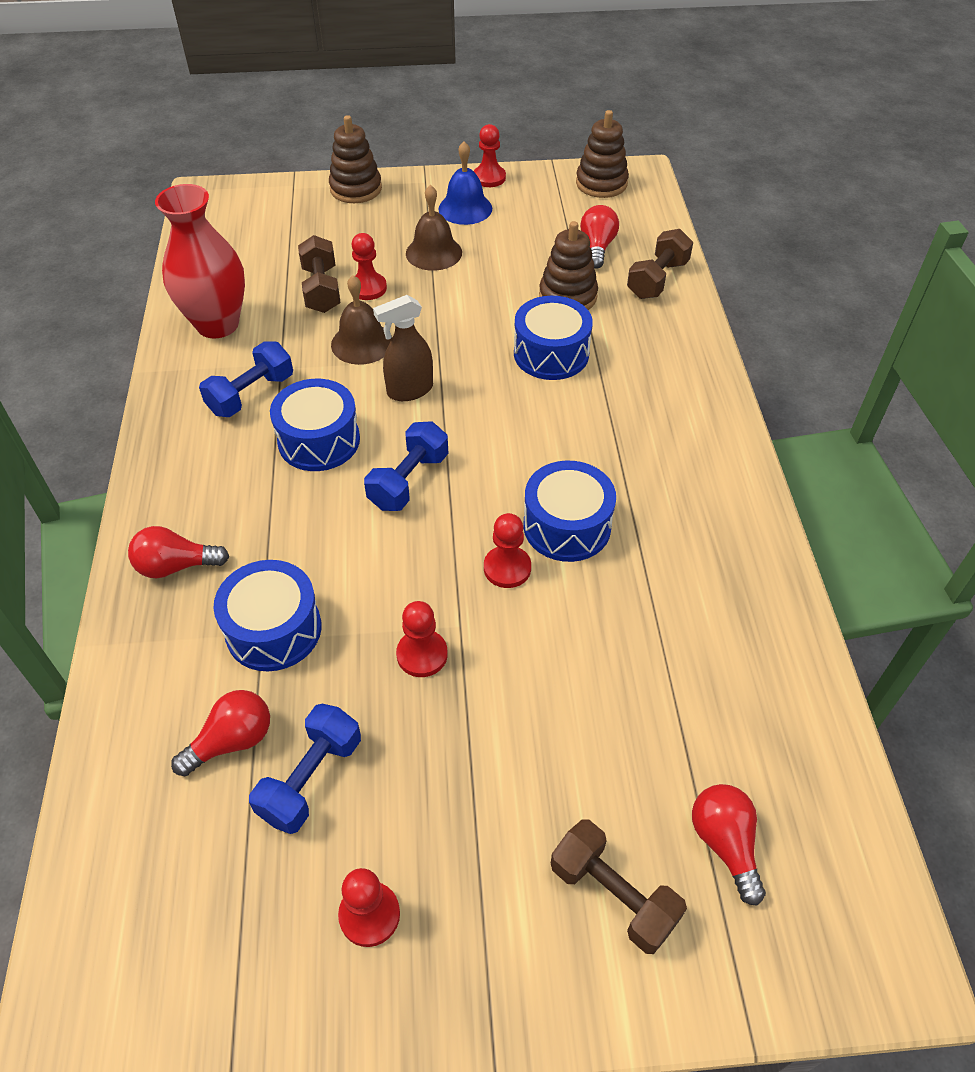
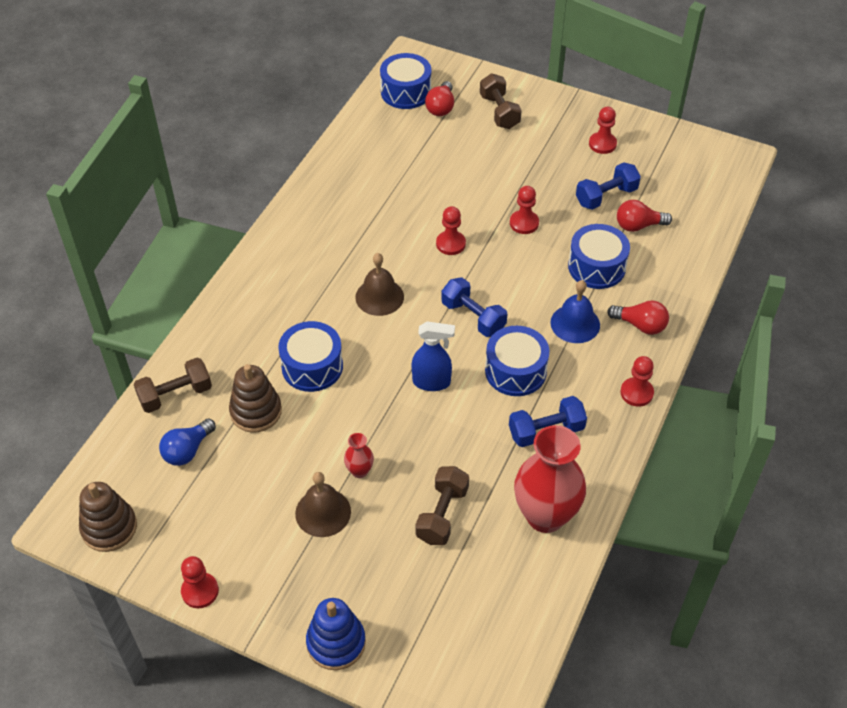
camera: 150 degrees left, 0 degrees up
(356, 189) = (336, 643): brown stacking toy -> blue stacking toy
(362, 343) = (441, 441): brown bell -> brown bell (379, 297)
(368, 288) = (403, 497): red pawn -> red pawn (636, 393)
(409, 390) = (432, 382): brown spray bottle -> blue spray bottle
(409, 481) = (473, 317): blue dumbbell -> blue dumbbell turned 75 degrees clockwise
(425, 291) = (359, 471): none -> red vase
(465, 208) = (255, 557): blue bell -> blue bell (575, 323)
(567, 526) = (400, 251): blue drum -> blue drum (406, 92)
(597, 247) = (187, 450): red light bulb -> blue light bulb

